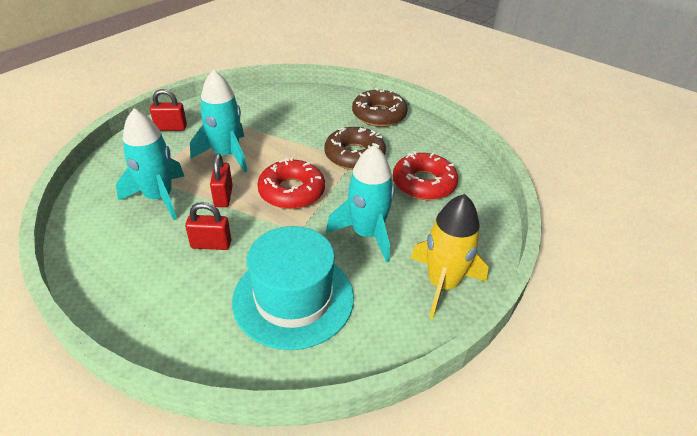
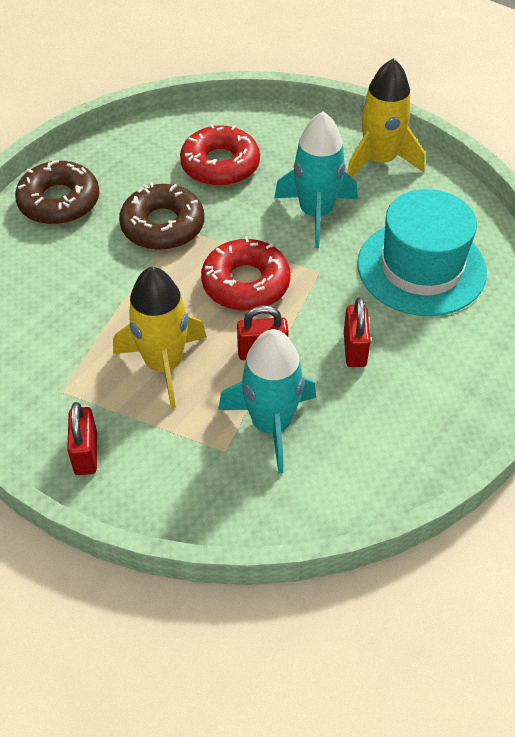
camera: 90 degrees left, 10 degrees up
(226, 155) = (164, 365): turquoise rocket -> yellow rocket

